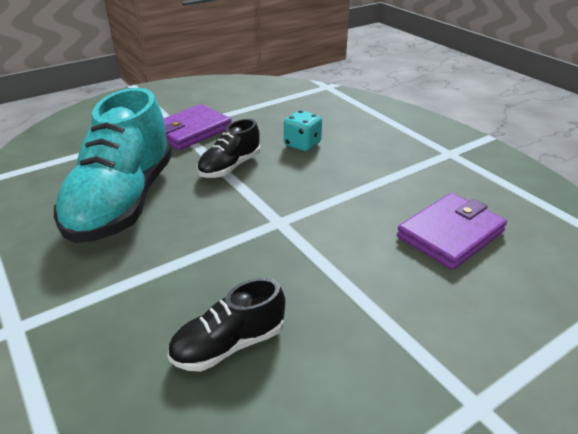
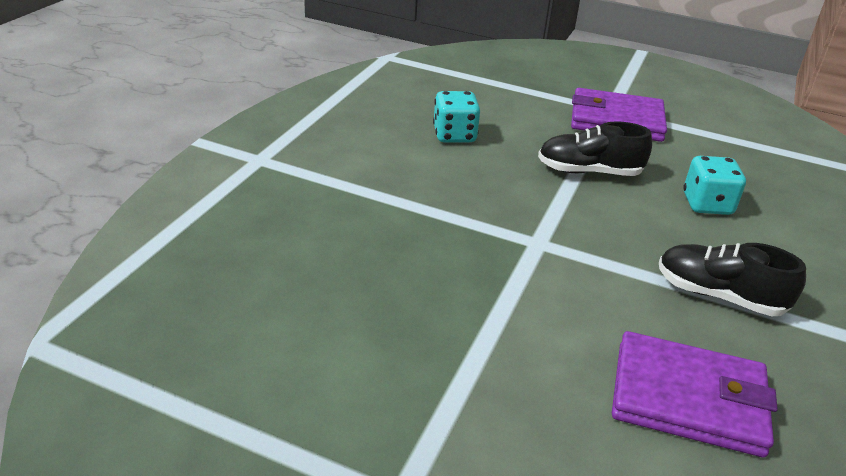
camera: 55 degrees right, 0 degrees up
(123, 201) = (454, 135): turquoise shoe -> turquoise dice
(229, 344) = (335, 277): black shoe -> black shoe (719, 295)

